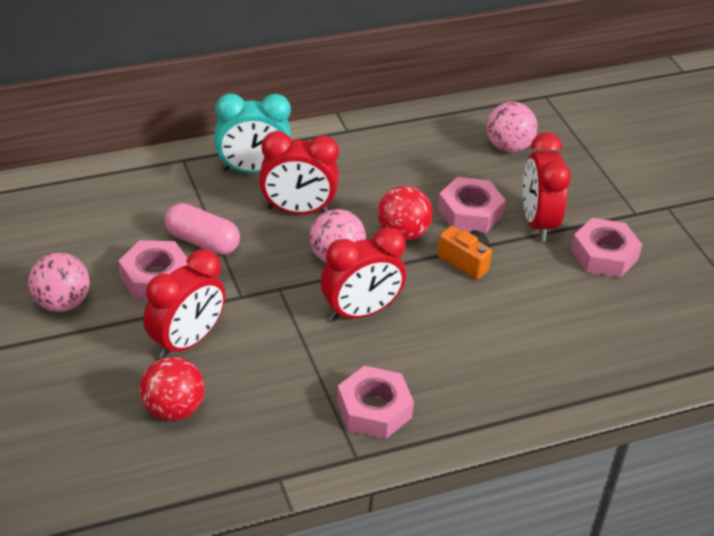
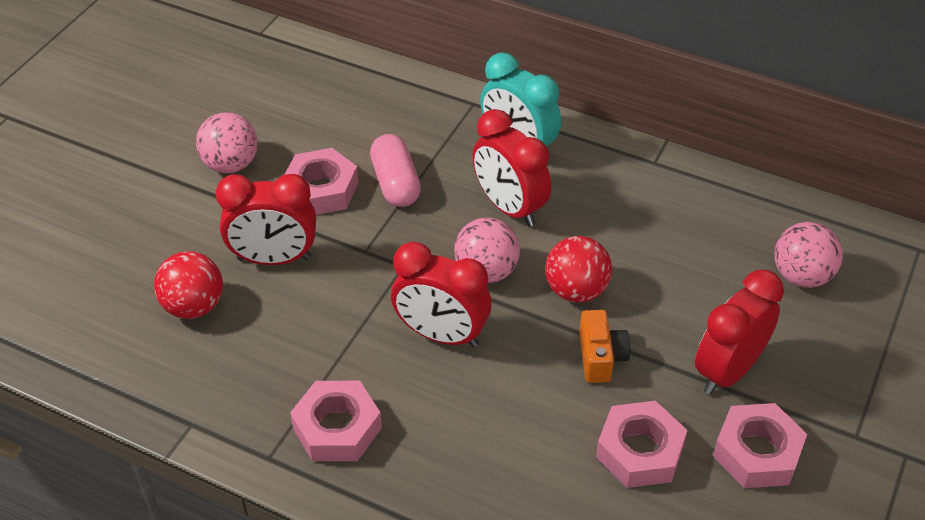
camera: 50 degrees right, 5 degrees up
(470, 212) = (670, 314): pink nut -> pink nut (639, 451)

